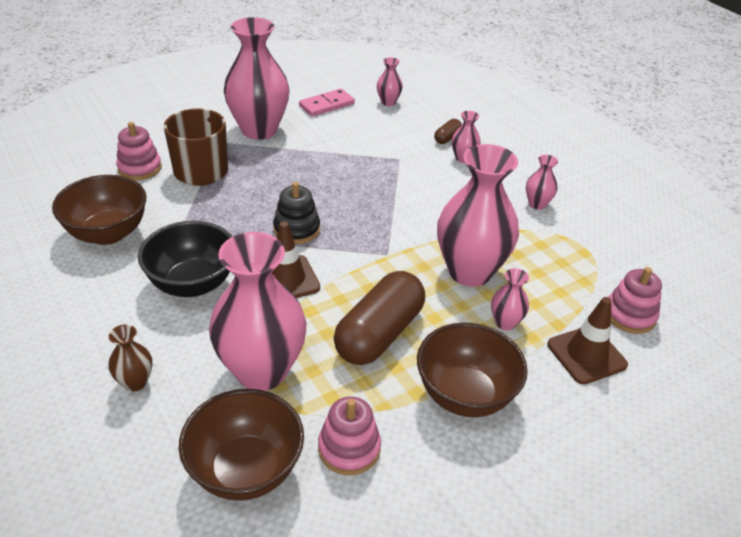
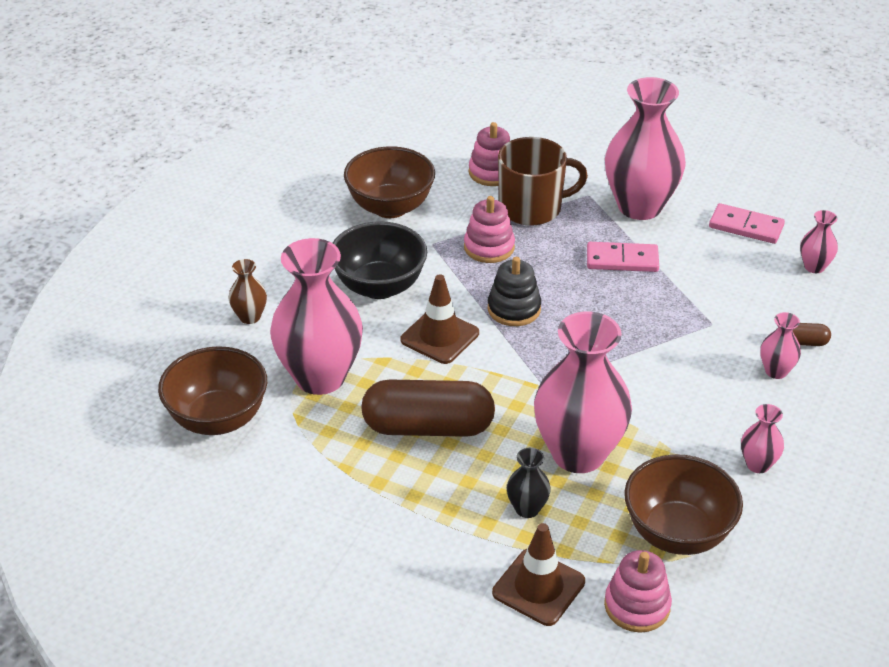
camera: 60 degrees right, 0 degrees up
(301, 161) = (622, 260): none -> pink domino
(349, 448) = (283, 467): pink stacking toy -> pink stacking toy (489, 247)
(465, 395) = (404, 515): brown bowl -> brown bowl (677, 533)
(505, 322) = (527, 509): pink vase -> black vase

